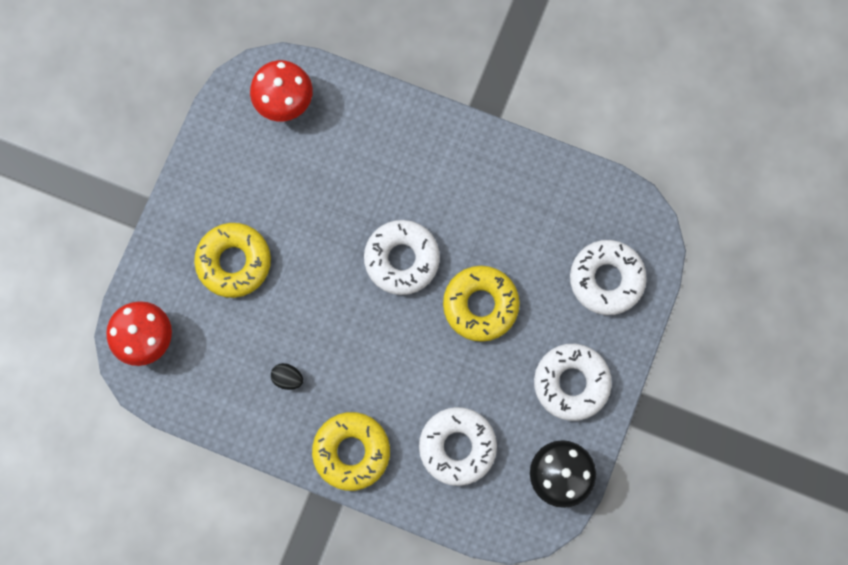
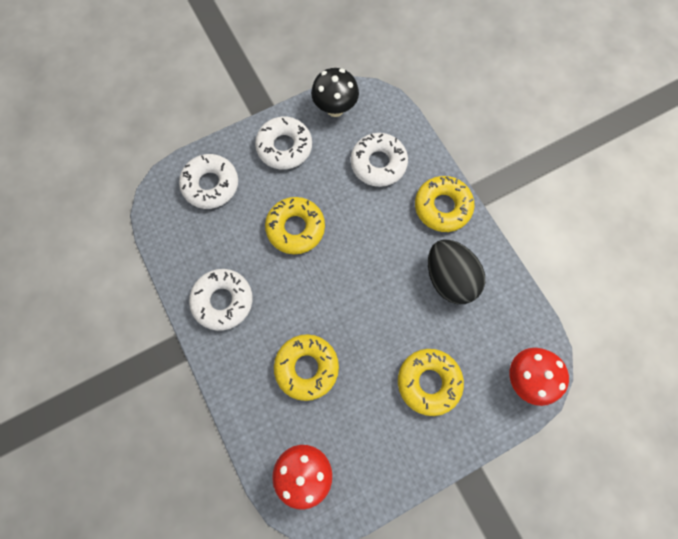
camera: 140 degrees left, 5 degrees down
(288, 378) = (449, 278): black egg -> black egg, size x2.46
(355, 185) = (307, 367): none -> yellow donut
(402, 259) = (318, 294): white donut -> white donut (223, 301)

